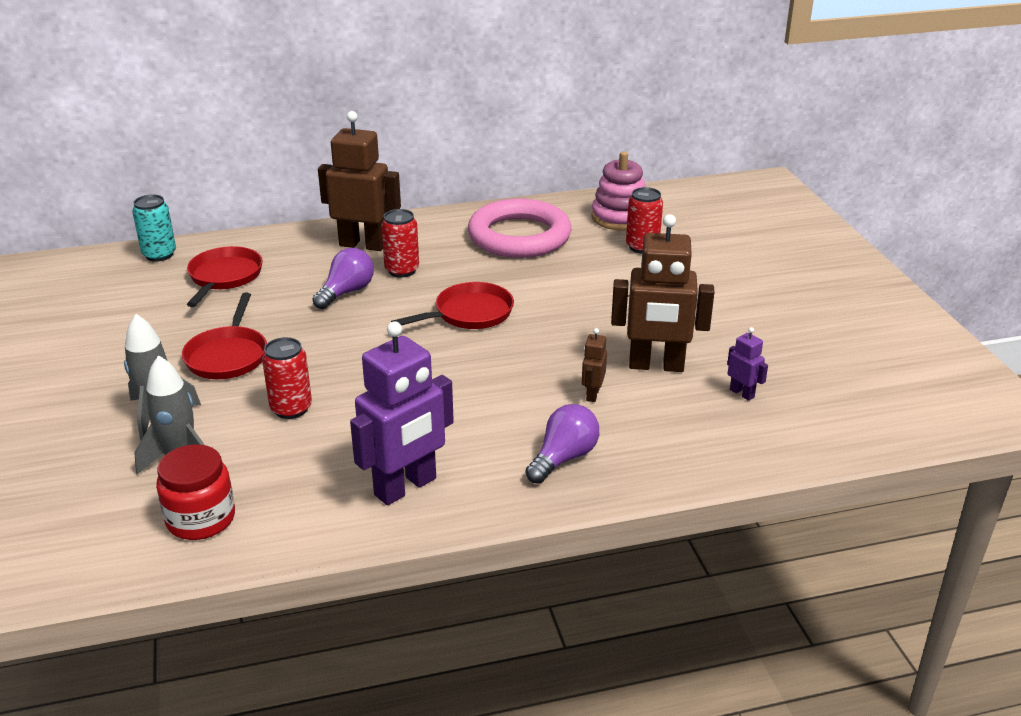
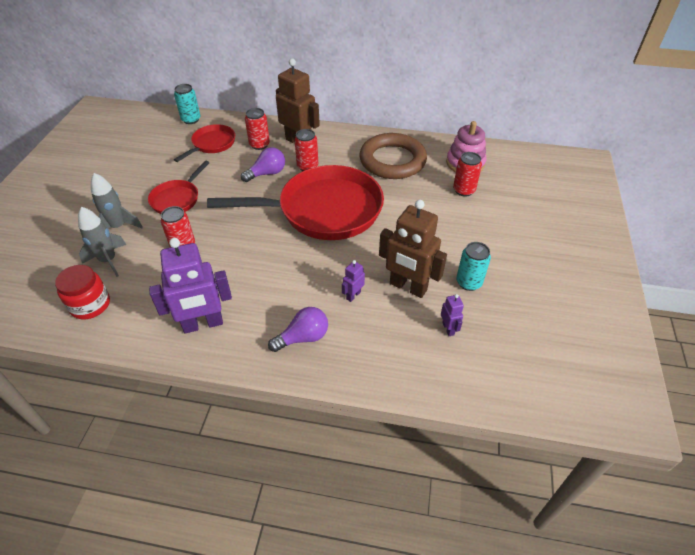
camera: 25 degrees right, 15 degrees up
(303, 261) = (259, 145): none -> red can
(469, 314) = (323, 210): red pan -> red pan, size x2.06
(519, 236) = (392, 160): pink ring -> brown ring
(592, 394) = (353, 295): brown robot -> purple robot
(728, 340) = (469, 282): none -> turquoise can

